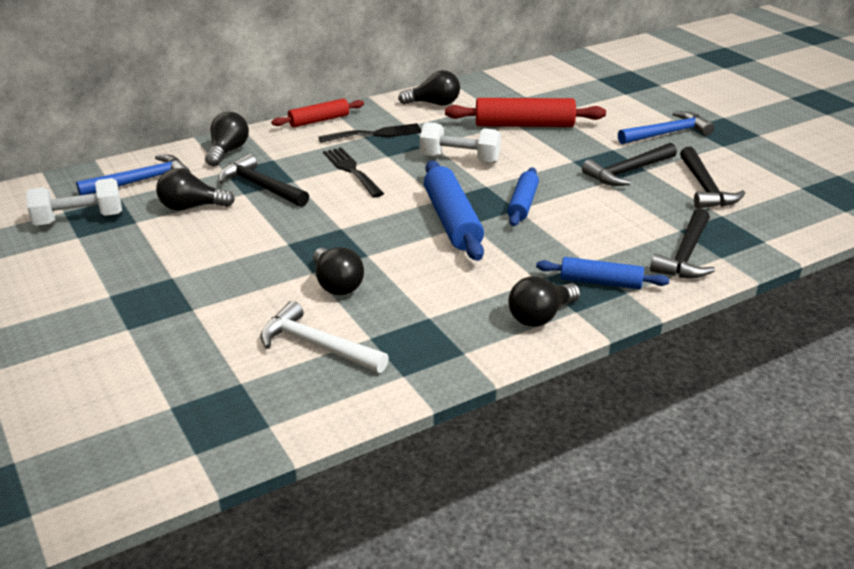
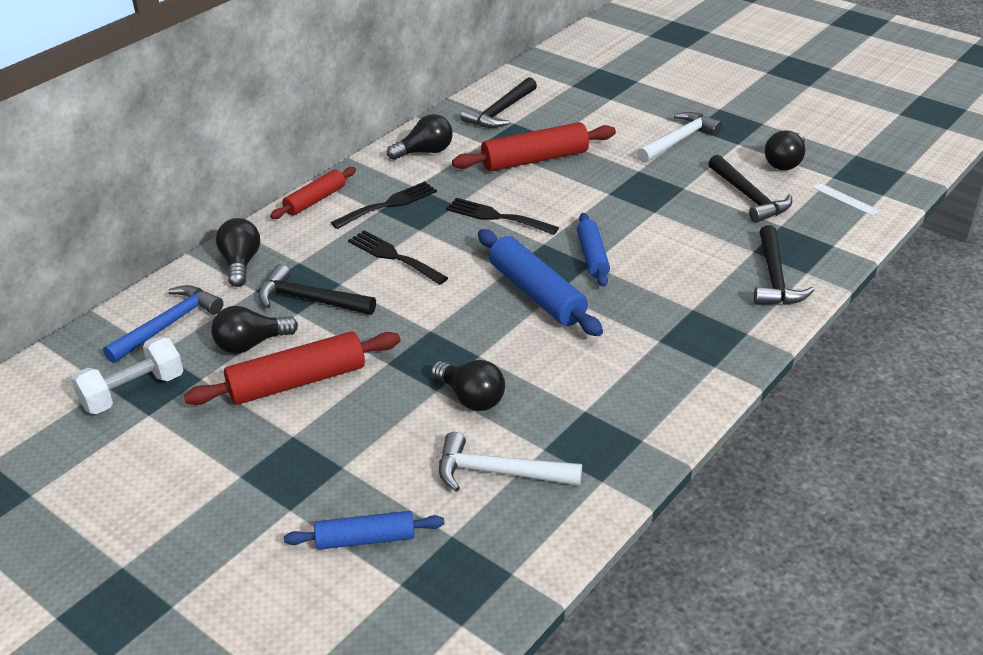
camera: 20 degrees left, 5 degrees up
(206, 240) = (297, 382): none -> red rolling pin
(459, 159) = (496, 217): white dumbbell -> black fork
(540, 316) = (687, 381): black light bulb -> black light bulb (785, 162)
(600, 282) = (717, 328): blue rolling pin -> blue rolling pin (365, 539)
(628, 172) = (668, 194): black hammer -> black hammer (500, 112)
(667, 133) = (679, 140): blue hammer -> white hammer
(802, 207) = (845, 199): none -> white ruler

